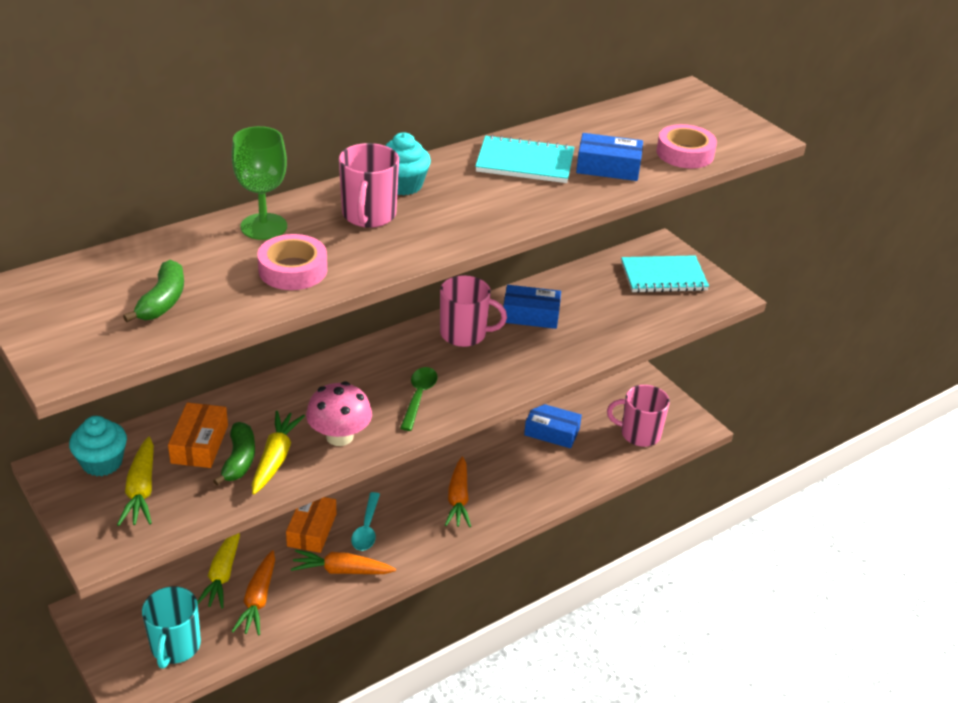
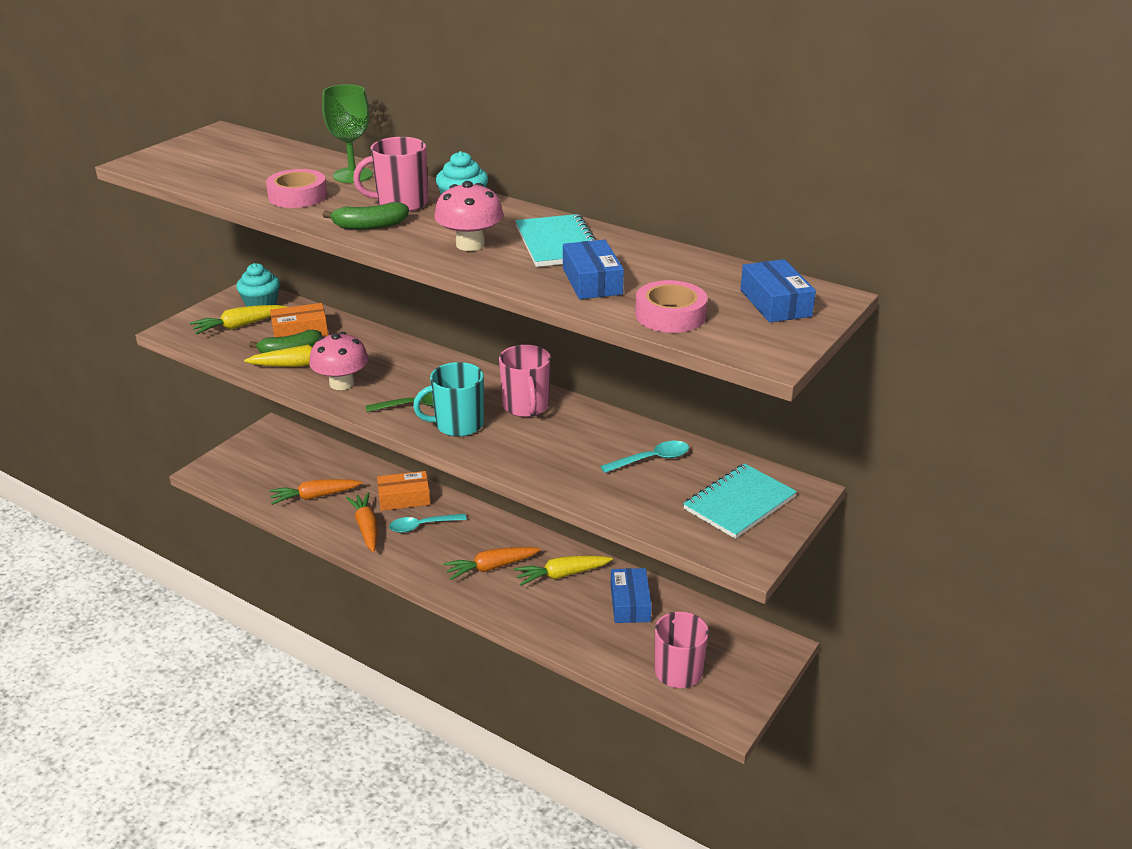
camera: 70 degrees right, 5 degrees down
(163, 301) = (229, 169): green banana -> green banana (370, 226)
(175, 646) = (253, 475): turquoise mug -> turquoise mug (458, 424)
(222, 574) = (333, 472): yellow carrot -> yellow carrot (562, 575)
(496, 202) = (470, 244): none -> pink mushroom
(530, 315) = (587, 434): blue box -> blue box (775, 303)
(585, 296) = (651, 459): none -> turquoise spoon
(663, 276) = (739, 503): turquoise notebook -> turquoise notebook turned 75 degrees clockwise

